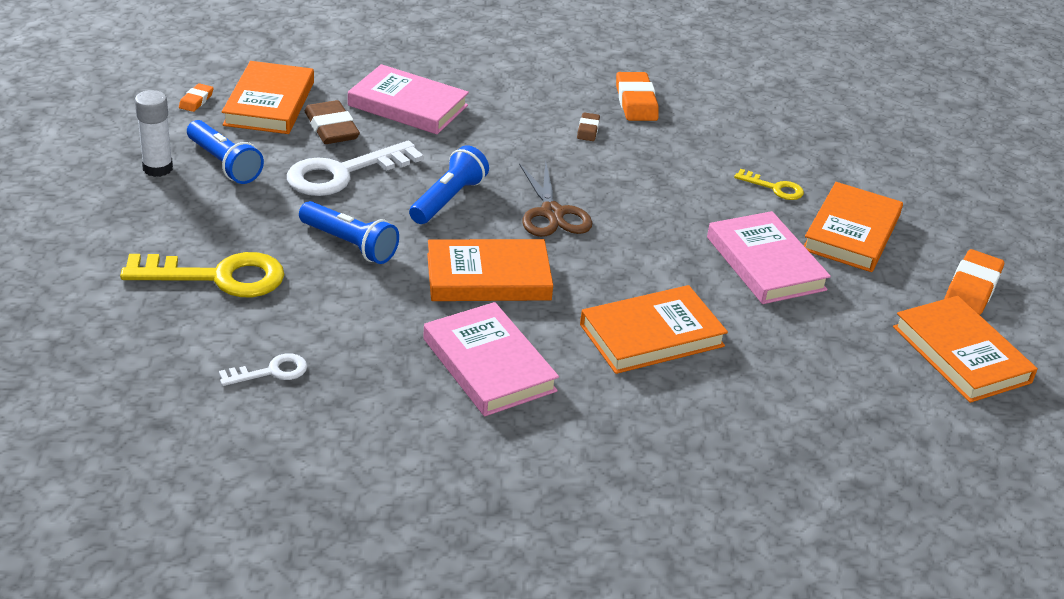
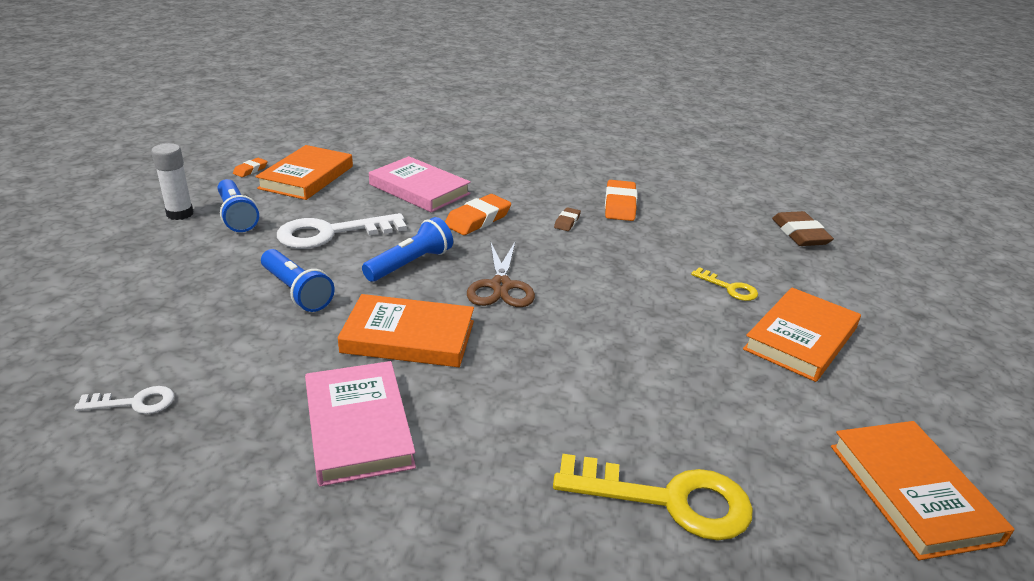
camera: 15 degrees right, 5 degrees down
(218, 277) = (158, 305): yellow key -> yellow key (668, 500)
(331, 128) = (344, 199): brown eraser -> brown eraser (800, 234)
(651, 335) = (549, 419): orange book -> none
(765, 263) = (699, 358): pink book -> none
(972, 288) = (932, 414): orange eraser -> orange eraser (478, 219)

